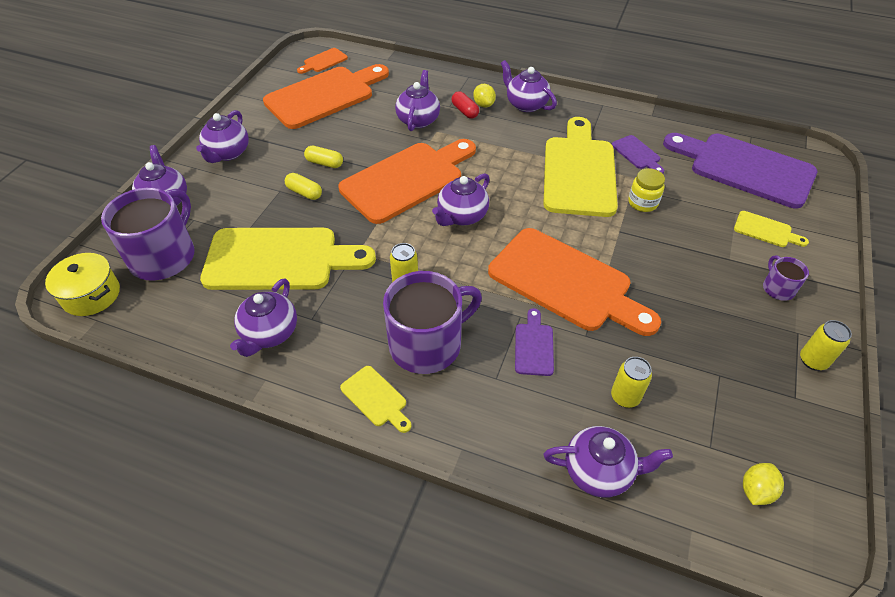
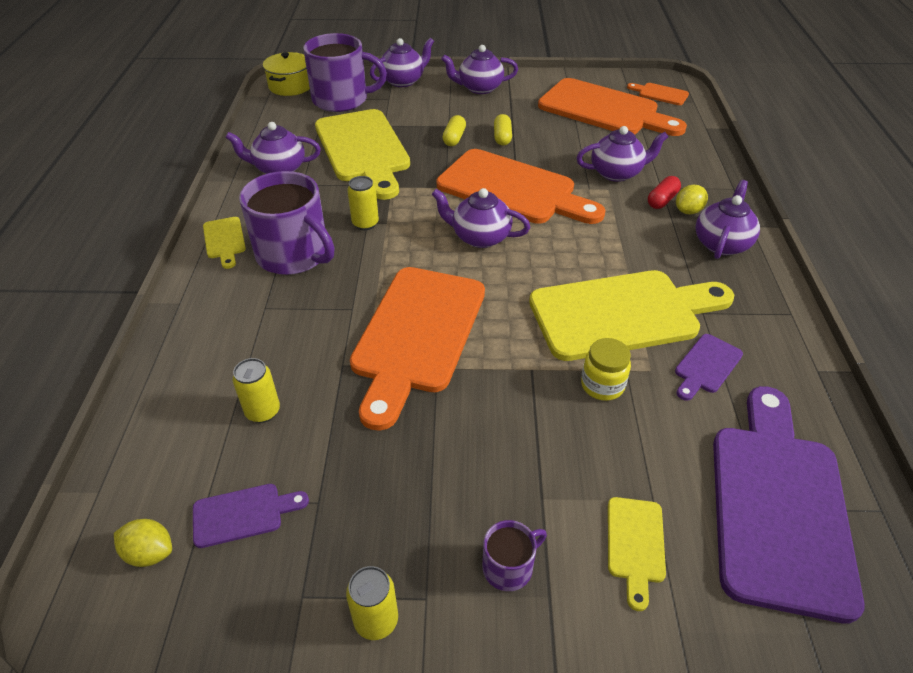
camera: 70 degrees right, 5 degrees down
(376, 398) = (224, 240): yellow cutting board -> yellow cutting board turned 45 degrees counterclockwise
(534, 346) = (314, 326): purple cutting board -> purple cutting board (243, 514)
(599, 471) = (163, 403): purple teapot -> none

